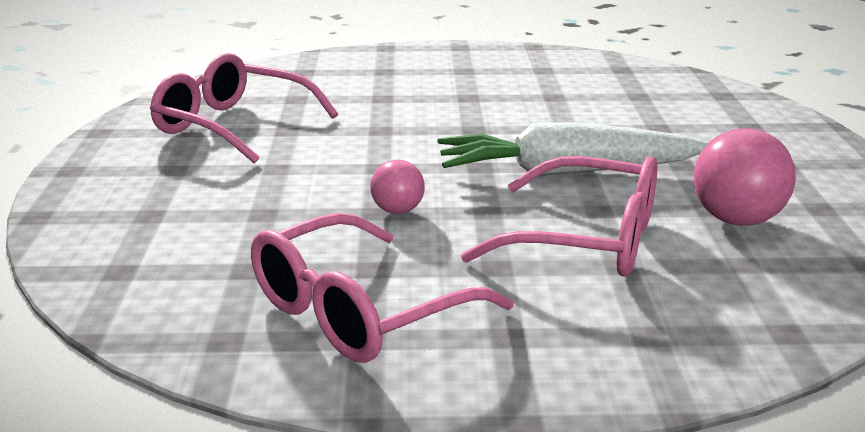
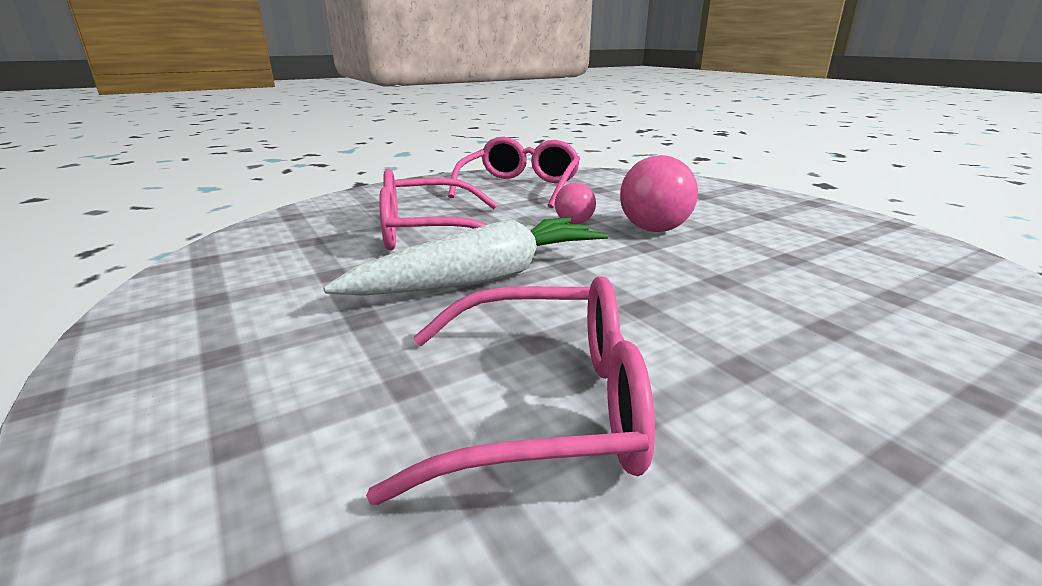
camera: 150 degrees right, 0 degrees up
(233, 126) = (836, 250): pink glasses -> pink glasses (543, 406)
(737, 220) = (307, 268): pink ball -> pink ball (654, 229)

